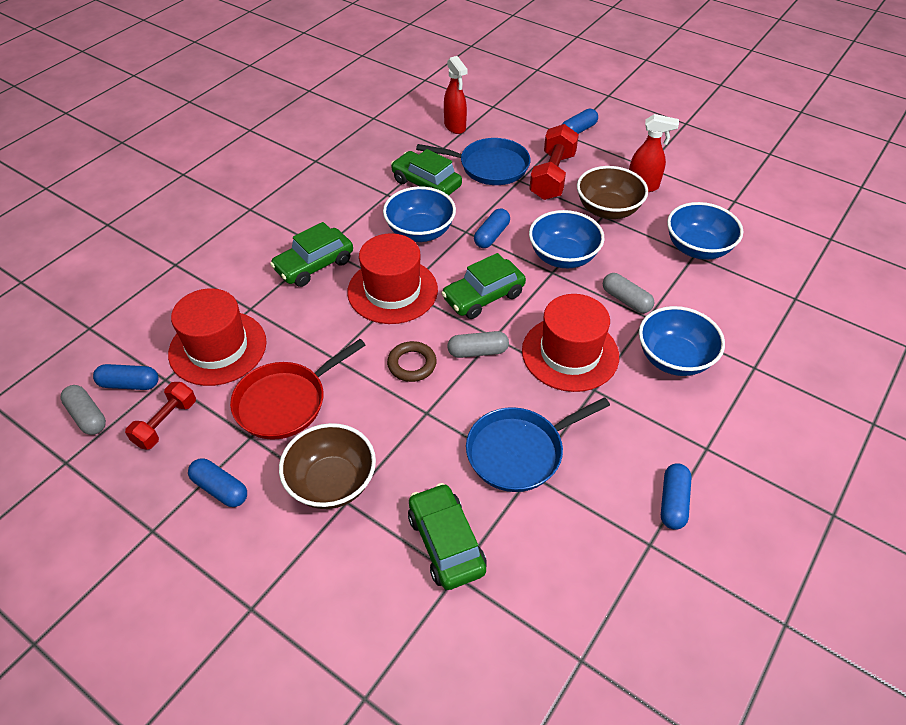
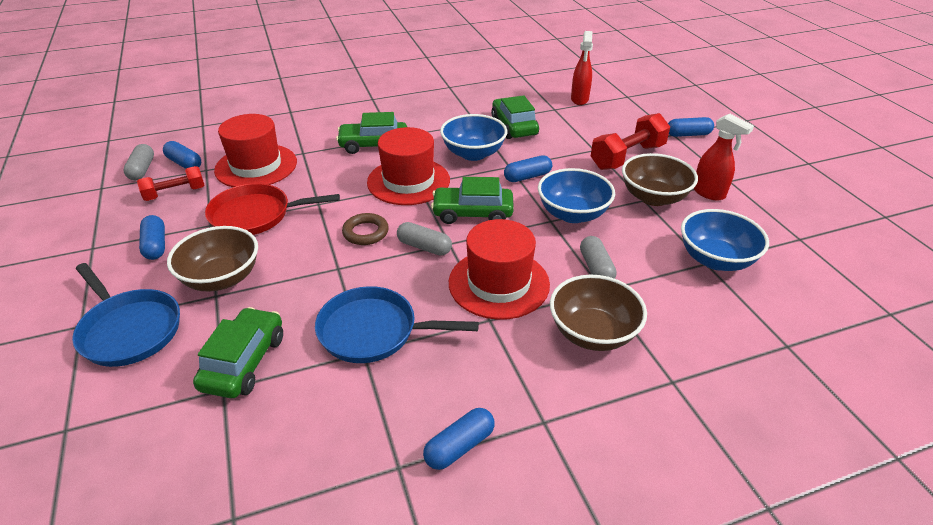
camera: 35 degrees right, 10 degrees down
(489, 166) = (579, 133): blue pan -> blue pan (129, 329)
(674, 358) = (592, 333): blue bowl -> brown bowl

